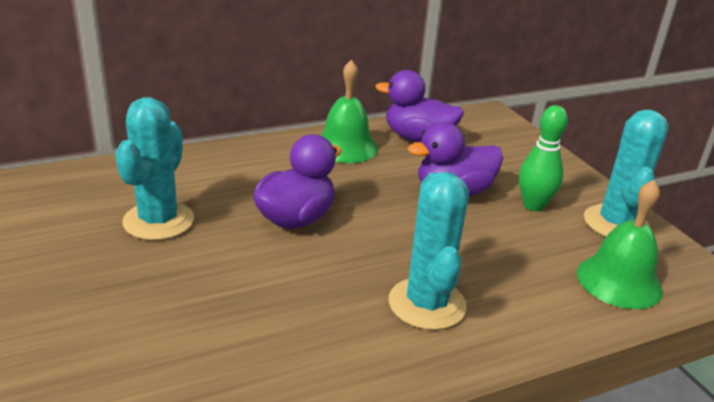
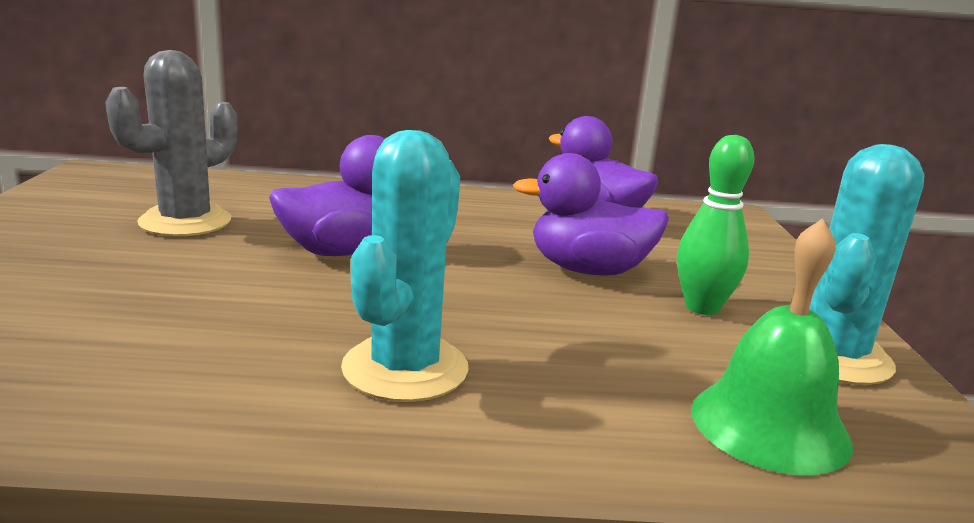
camera: 25 degrees right, 10 degrees down
(158, 221) = (185, 222): turquoise cactus -> grey cactus
(345, 147) = (490, 207): green bell -> none

